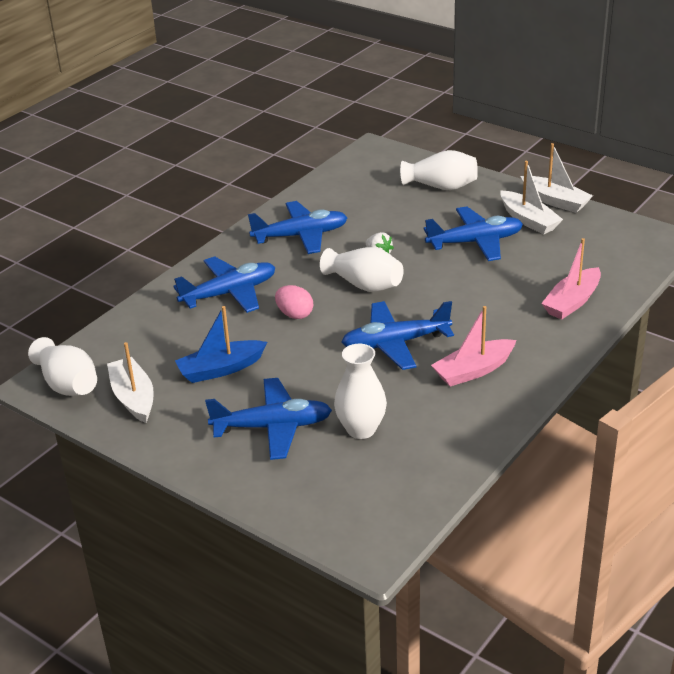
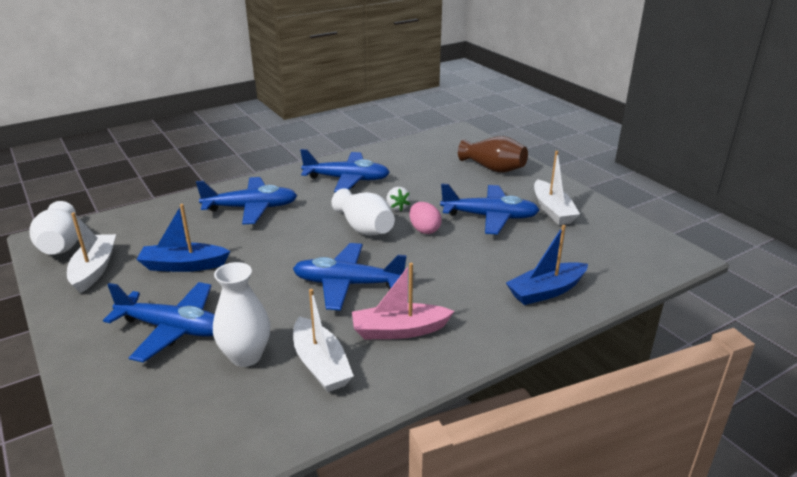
camera: 20 degrees right, 5 degrees down
(294, 314) = (285, 237): pink egg -> pink egg (424, 230)
(441, 186) = (493, 168): white vase -> brown vase
(555, 201) = (588, 201): white boat -> white boat (321, 365)
(572, 302) = (546, 291): pink boat -> blue boat

